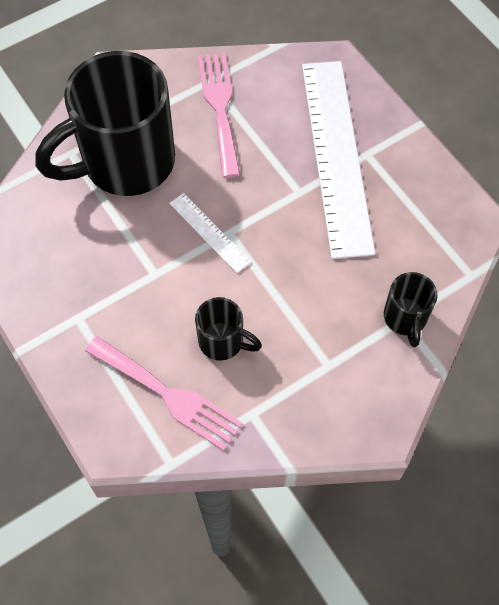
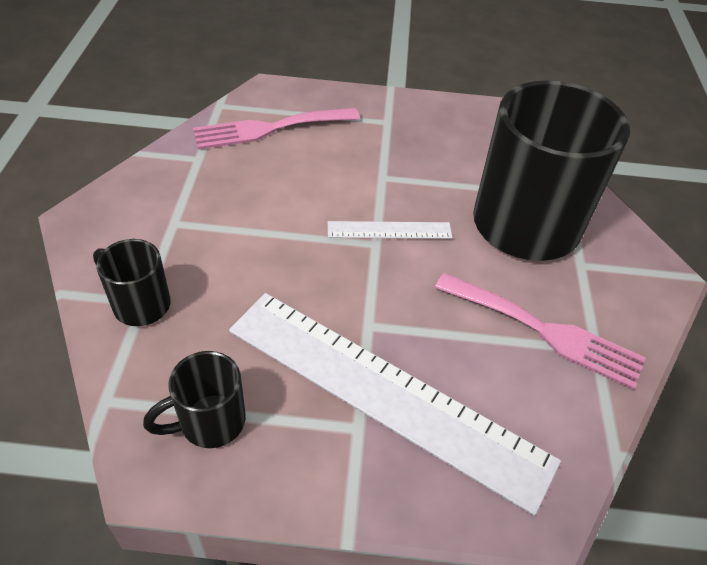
camera: 125 degrees right, 15 degrees down
(223, 341) = (275, 177): black mug -> black mug (210, 422)

